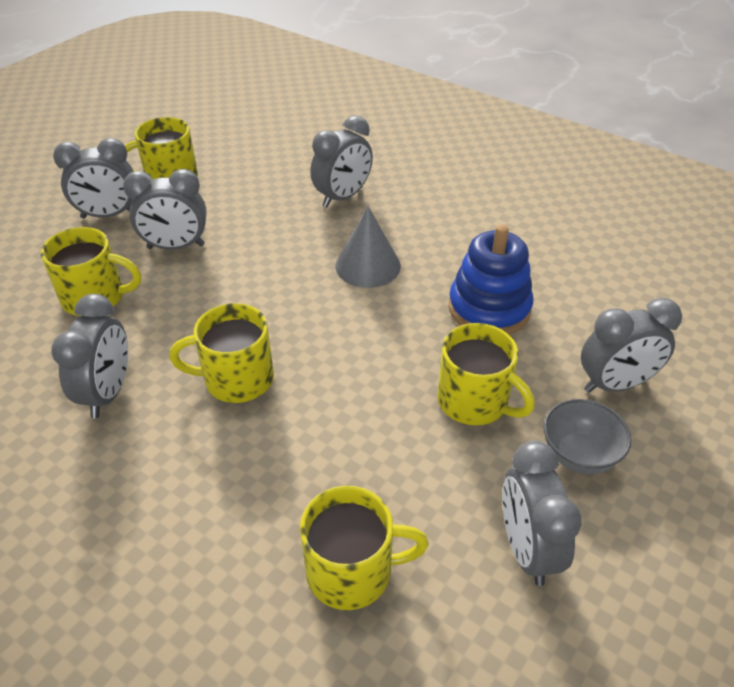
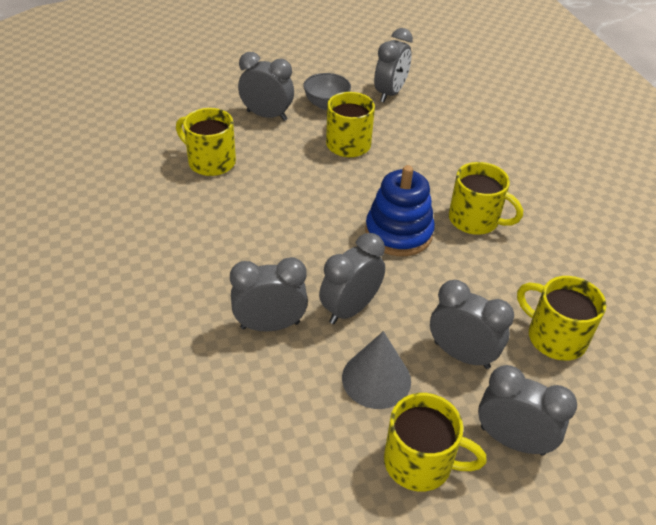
camera: 145 degrees left, 0 degrees up
(108, 393) = (565, 253): grey clock -> grey clock (350, 309)
(352, 571) = (472, 120): yellow mug -> yellow mug (210, 162)
(368, 266) = (320, 248): grey cone -> grey cone (376, 379)
(489, 308) = (277, 179): blue stacking toy -> blue stacking toy (398, 233)

